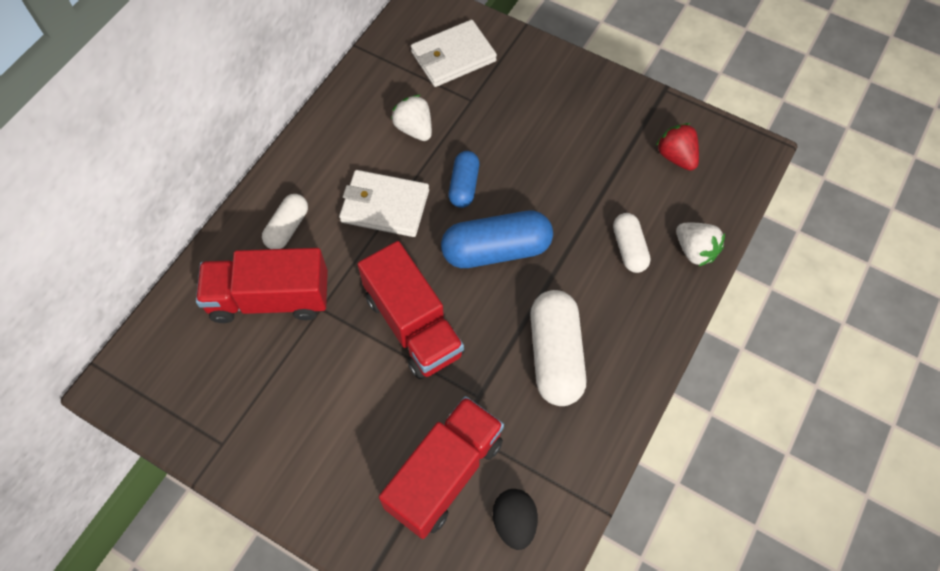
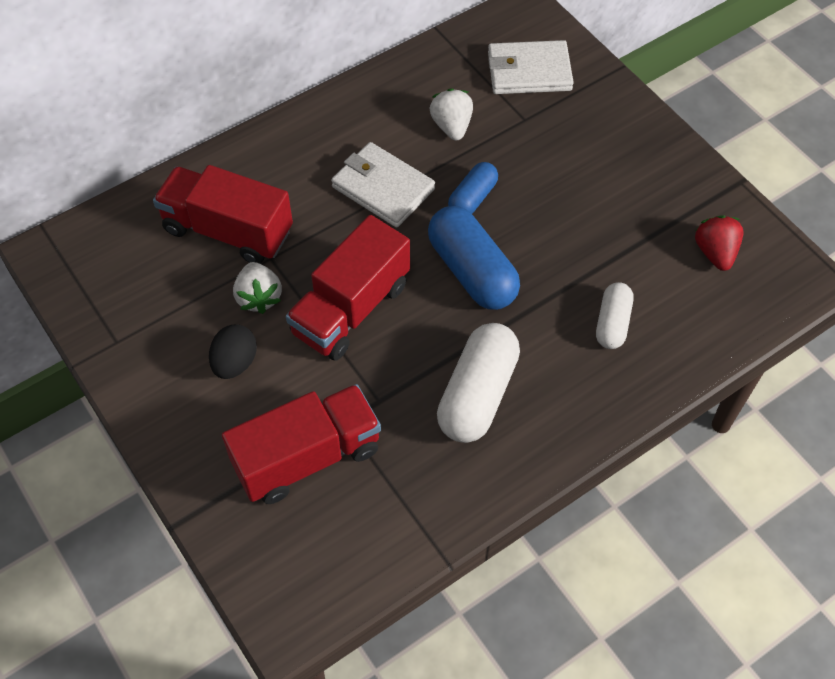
camera: 25 degrees right, 5 degrees down
(287, 228) = (278, 173): white capsule -> none
(413, 325) = (351, 309): red truck -> red truck turned 45 degrees clockwise
(496, 250) = (472, 271): blue capsule -> blue capsule turned 45 degrees clockwise
(514, 522) = (350, 531): black egg -> black egg (235, 363)
(695, 251) = (683, 353): white strawberry -> white strawberry (259, 297)

